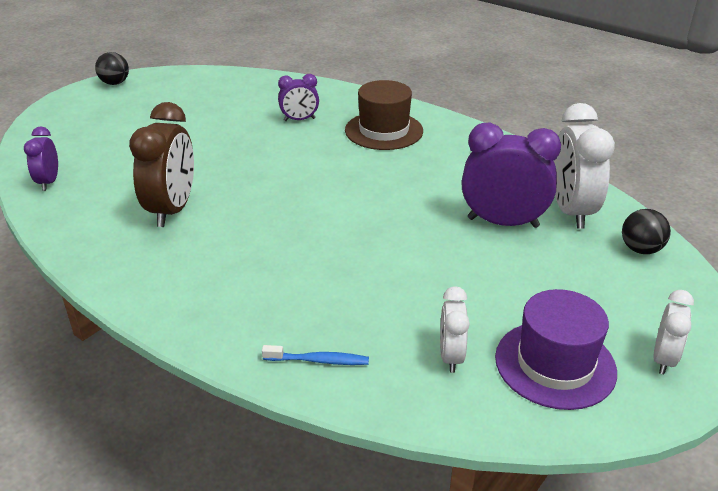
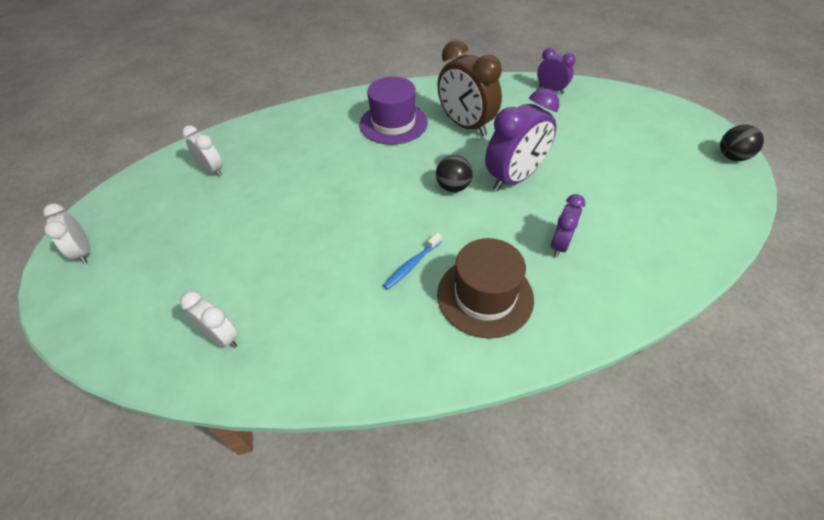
camera: 130 degrees right, 15 degrees up
(318, 360) = (273, 128): blue toothbrush -> blue toothbrush (411, 265)
(503, 222) = (267, 277): purple clock -> purple clock (514, 178)
(555, 364) = (152, 204): purple hat -> purple hat (393, 123)
(570, 211) = (223, 337): white clock -> white clock, size x0.55
(640, 249) = (135, 339): black ball -> black ball (453, 187)

